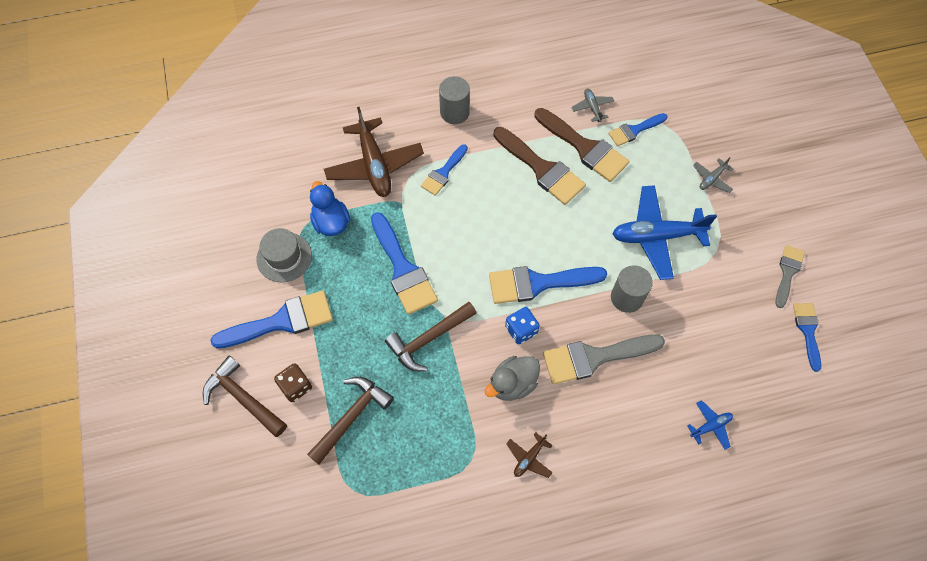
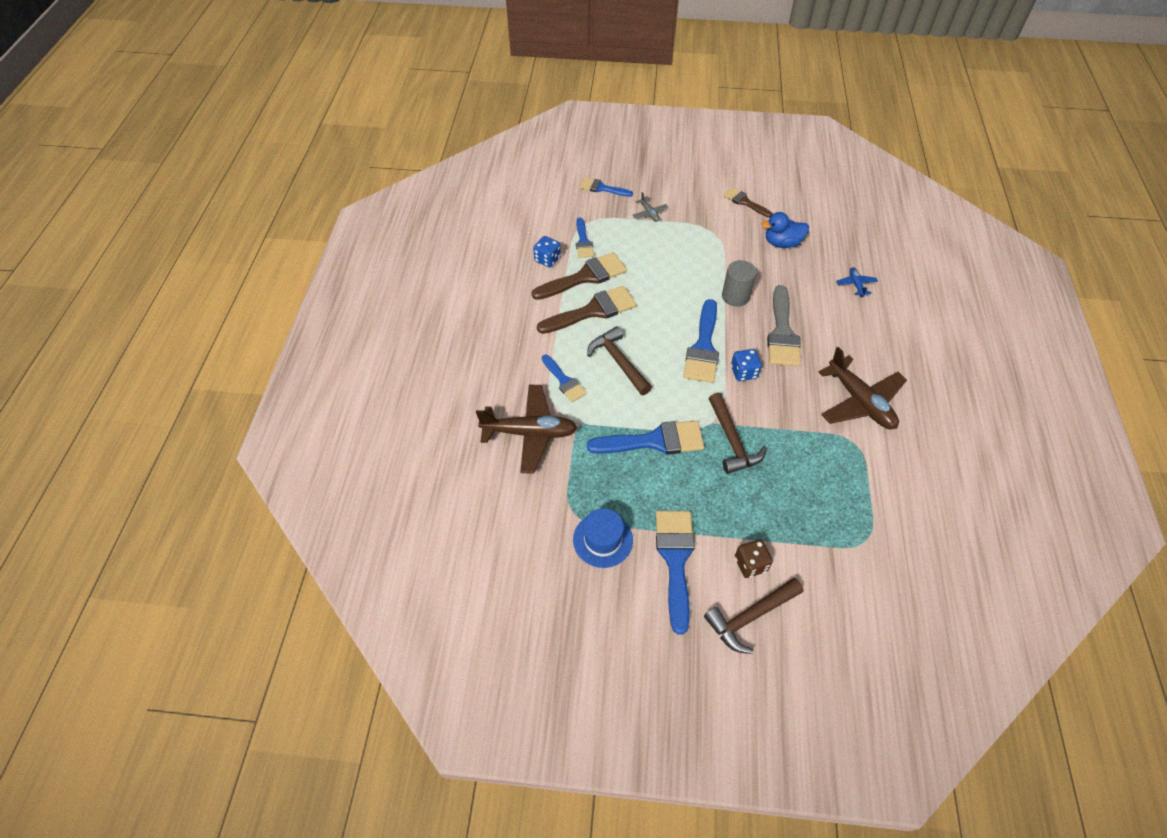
camera: 70 degrees left, 10 degrees down
(284, 257) = (602, 540): grey hat -> blue hat
(331, 222) = (579, 487): blue duck -> blue duck (782, 243)
(352, 416) = (793, 523): brown hammer -> brown hammer (618, 361)
(454, 112) = (502, 354): grey cylinder -> none
(512, 384) = (791, 393): grey duck -> none
(529, 458) = (860, 402): brown plane -> brown plane, size x2.19
(592, 107) = (547, 259): grey plane -> blue dice
(656, 236) = (687, 261): blue plane -> none
(787, 272) = (745, 202): grey brush -> brown brush
(807, 331) = (794, 209): blue brush -> blue brush (602, 188)

